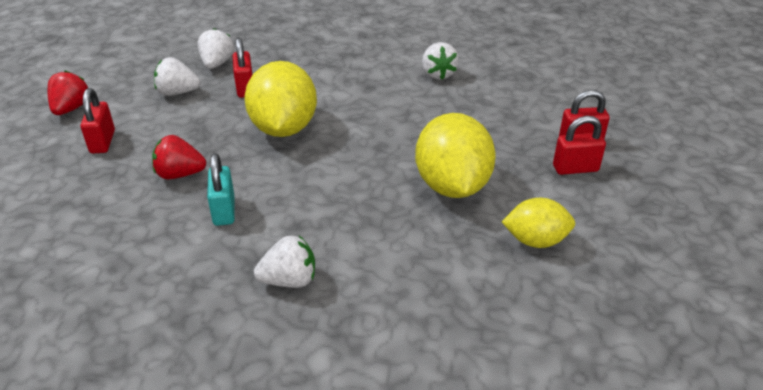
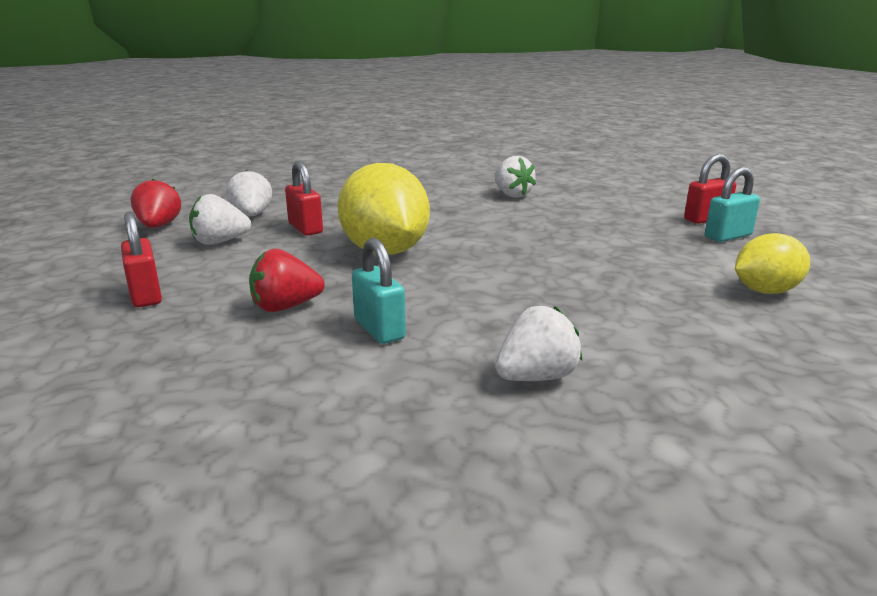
camera: 20 degrees left, 15 degrees down
(71, 108) = (74, 273): red strawberry -> red strawberry (159, 226)
(452, 186) = (626, 266): yellow lemon -> none
(575, 168) = (728, 236): red padlock -> turquoise padlock

